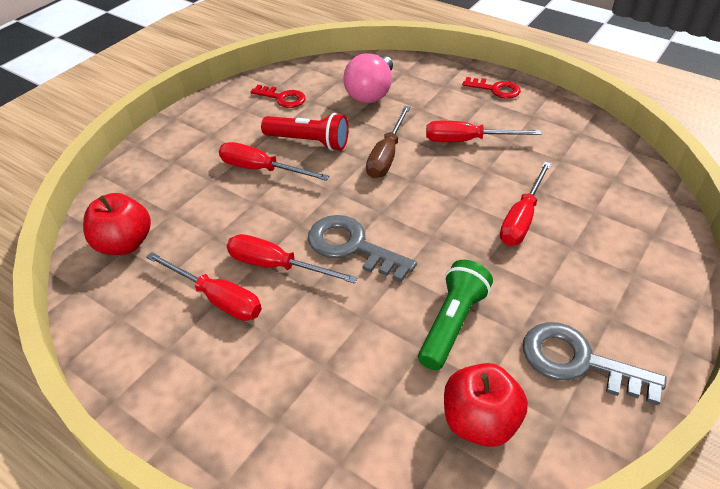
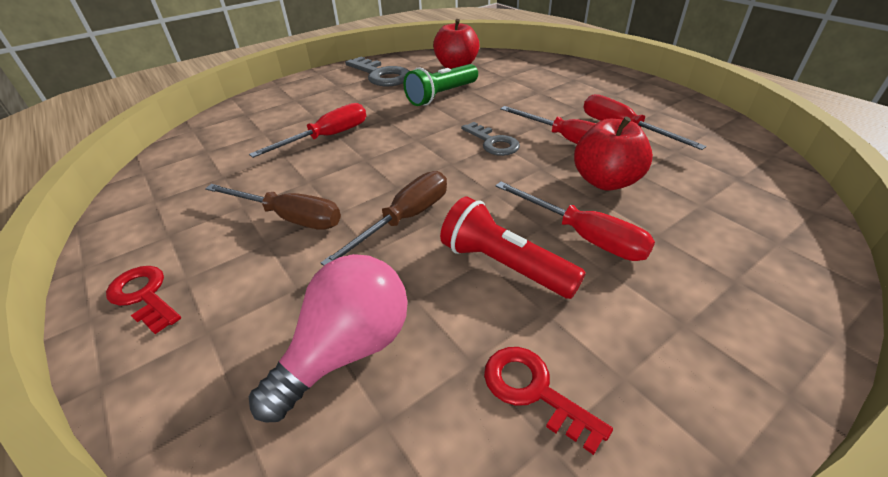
camera: 160 degrees left, 5 degrees down
(124, 244) = (744, 182): red apple -> red apple (605, 181)
(352, 246) = (493, 142): grey key -> grey key, size x0.64
(467, 140) = (289, 217): red screwdriver -> brown screwdriver

